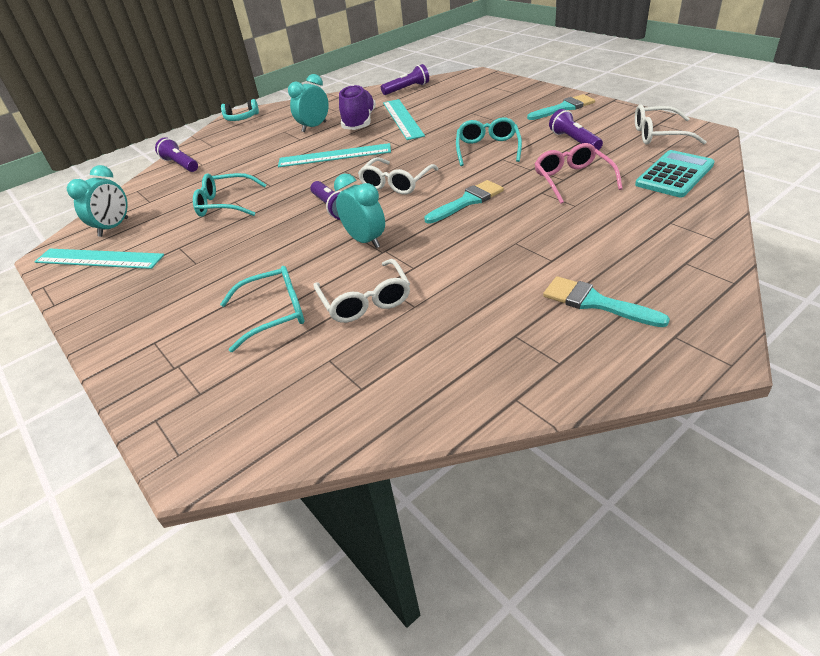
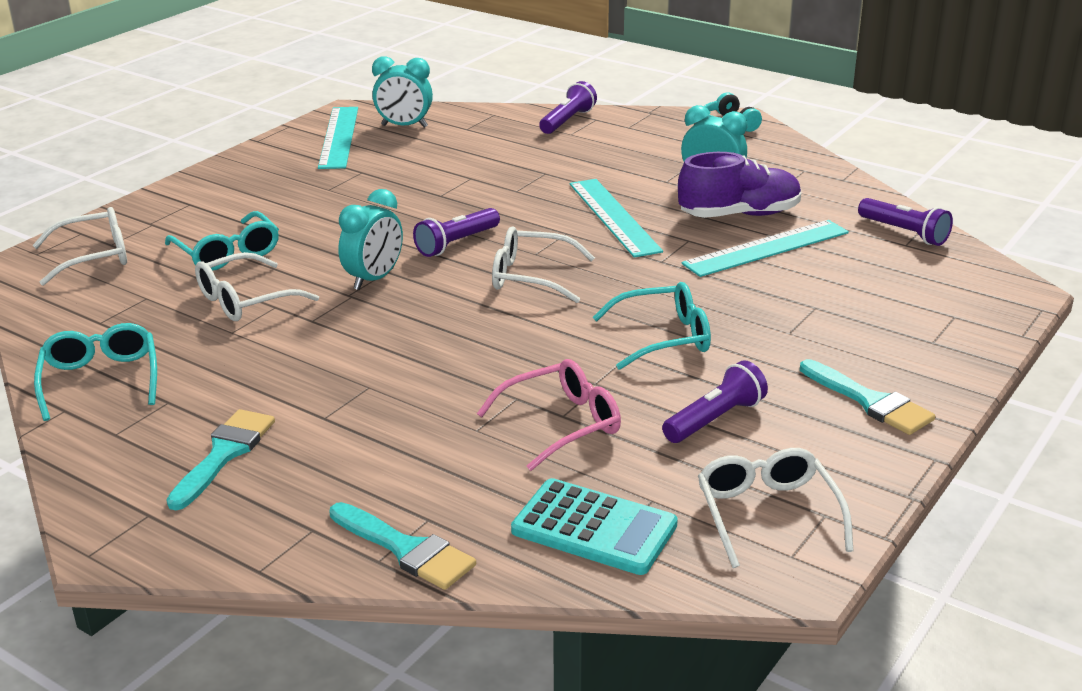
camera: 70 degrees right, 10 degrees down
(220, 402) = (95, 256): none -> white glasses
(224, 204) = (462, 173): turquoise glasses -> turquoise glasses (101, 379)
(467, 201) = (482, 338): turquoise brush -> turquoise brush (406, 549)

